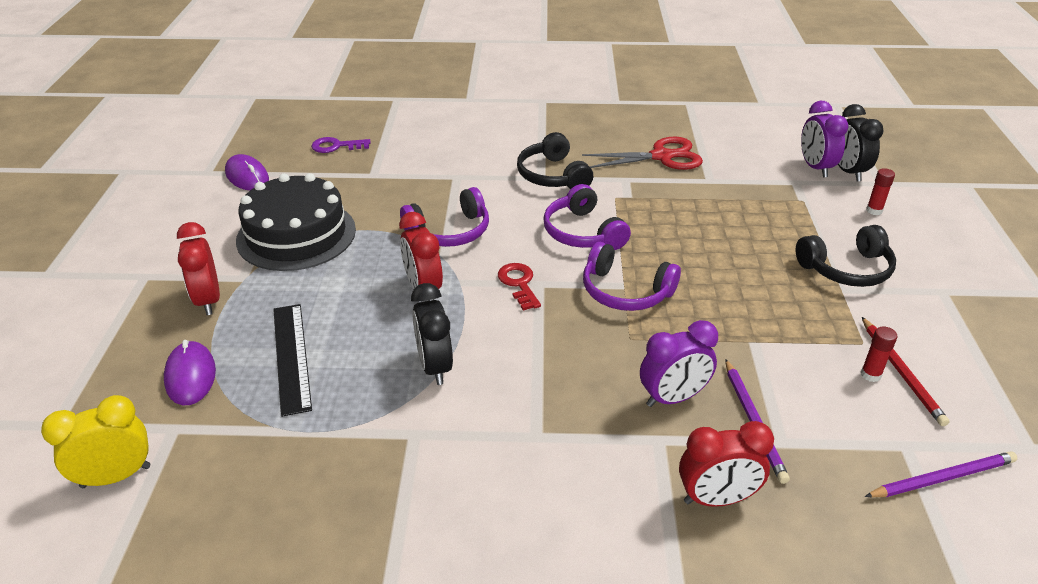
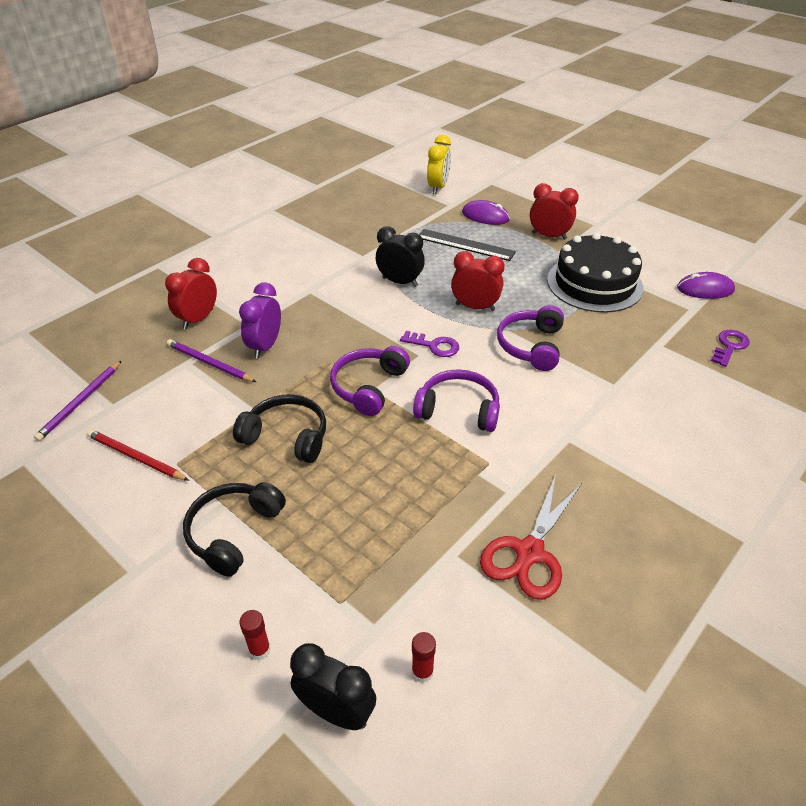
camera: 130 degrees right, 5 degrees up
(519, 284) = (434, 346): red key -> purple key
(552, 175) = (564, 445): black headphones -> black headphones (287, 436)
(625, 291) = (368, 387): purple headphones -> purple headphones turned 45 degrees counterclockwise
(815, 168) = (376, 683): purple clock -> none
(870, 375) = (156, 440): red glue stick -> red glue stick (422, 672)

